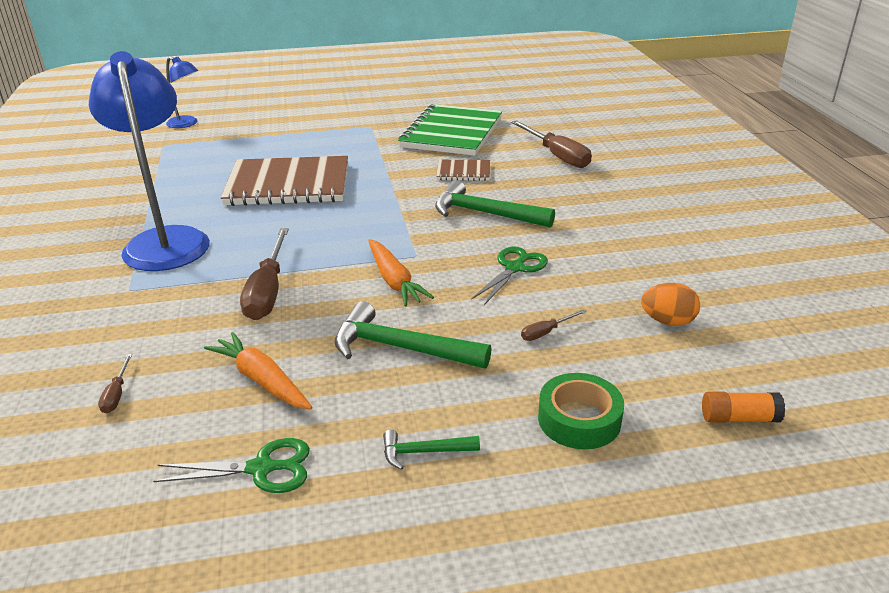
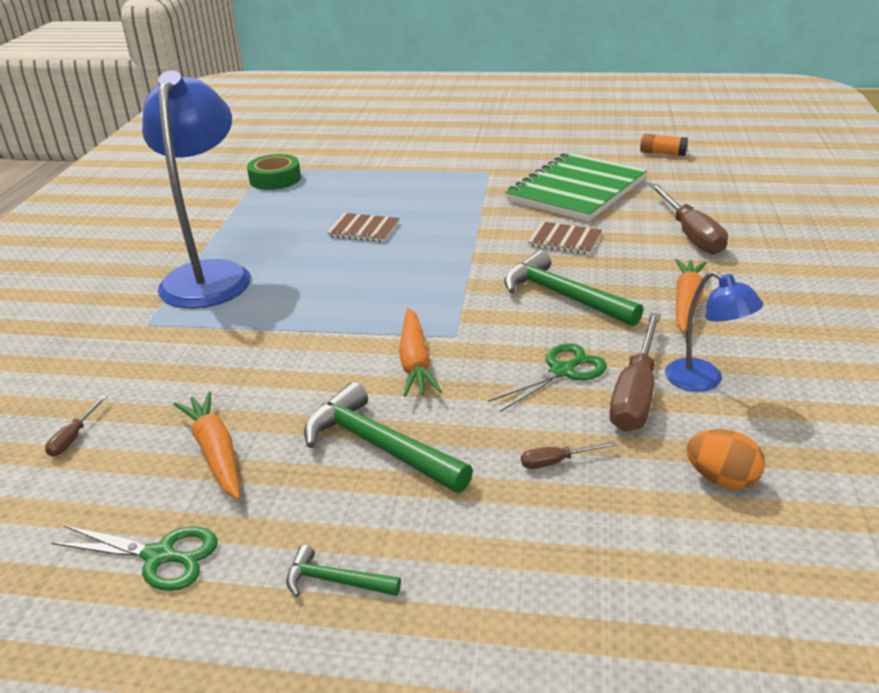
camera: 20 degrees right, 0 degrees up
(187, 124) = (300, 148): blue lamp -> blue lamp (704, 381)
(268, 291) = (277, 350): brown screwdriver -> brown screwdriver (636, 393)
(288, 185) = (363, 230): brown notebook -> brown notebook, size x0.47
(579, 419) = (537, 586): green tape -> green tape (275, 179)
(580, 205) = (686, 302): none -> orange carrot
(739, 418) = (750, 637): orange glue stick -> orange glue stick (662, 153)

